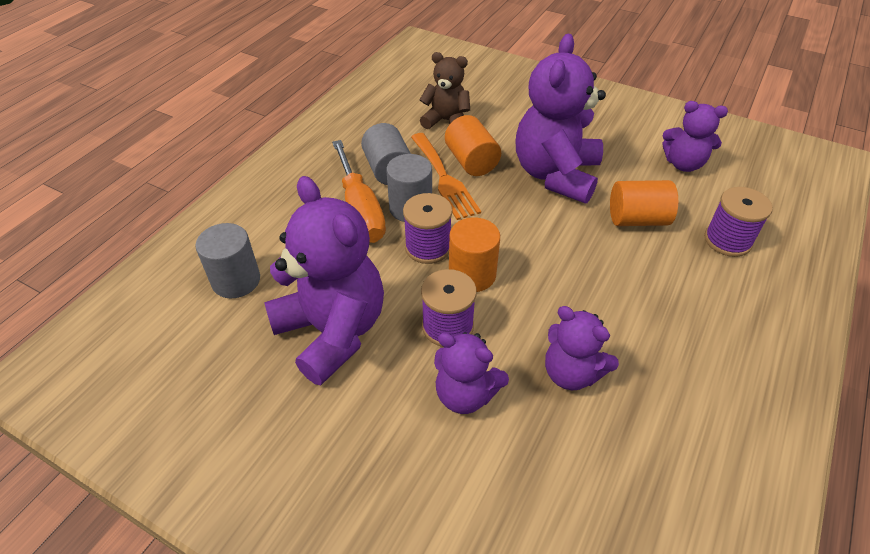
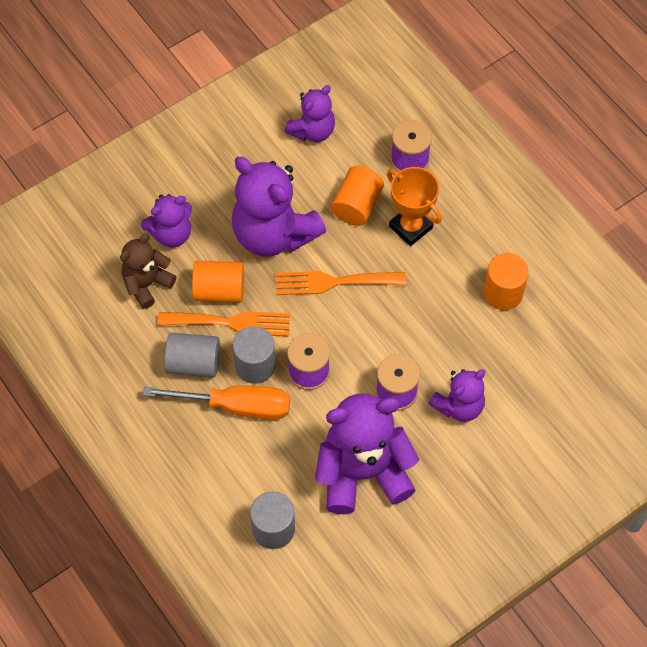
camera: 65 degrees left, 15 degrees up
(472, 275) = (354, 352): orange cylinder -> orange cylinder (503, 293)
(539, 231) = (333, 282): none -> orange fork
(571, 373) = (473, 332): purple teddy bear -> purple teddy bear (171, 234)
(652, 268) = (410, 227): none -> orange trophy

